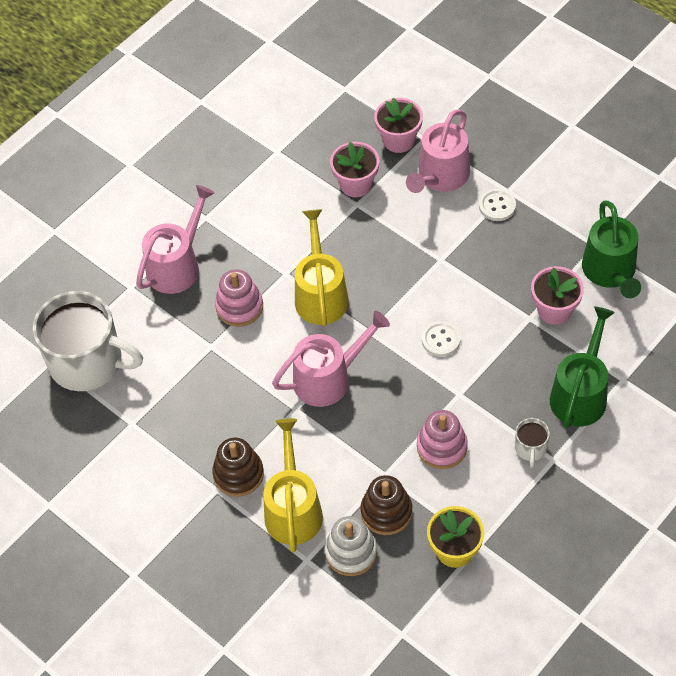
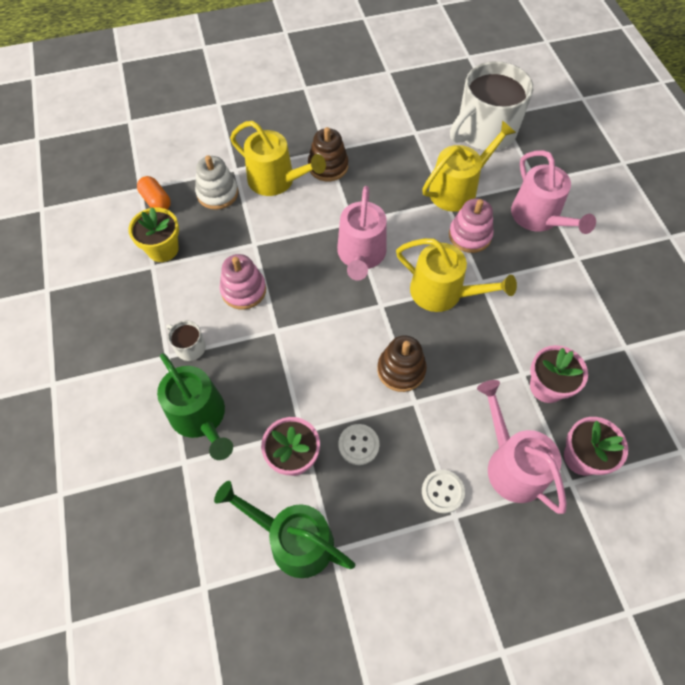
camera: 120 degrees right, 5 degrees up
(187, 345) = (457, 189): none -> yellow watering can
(386, 512) = (226, 228): brown stacking toy -> brown stacking toy (401, 370)
(405, 604) = (156, 201): none -> orange capsule
(441, 340) = (335, 349): white button -> white button (358, 445)

